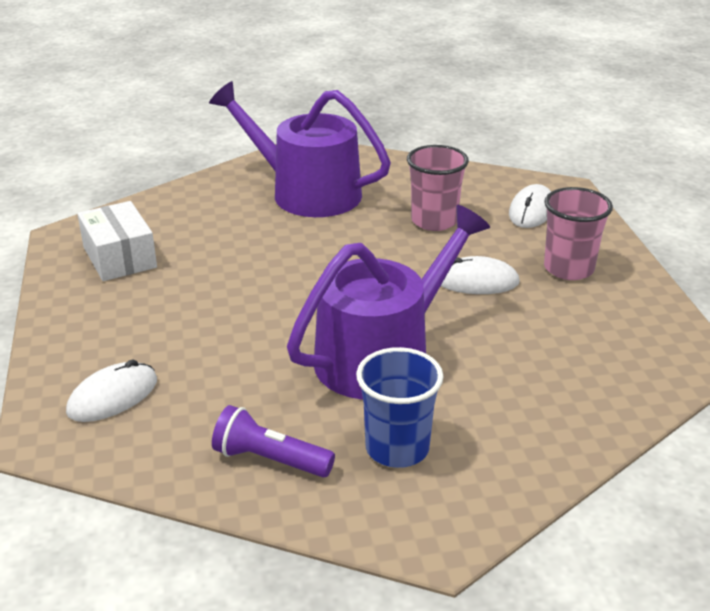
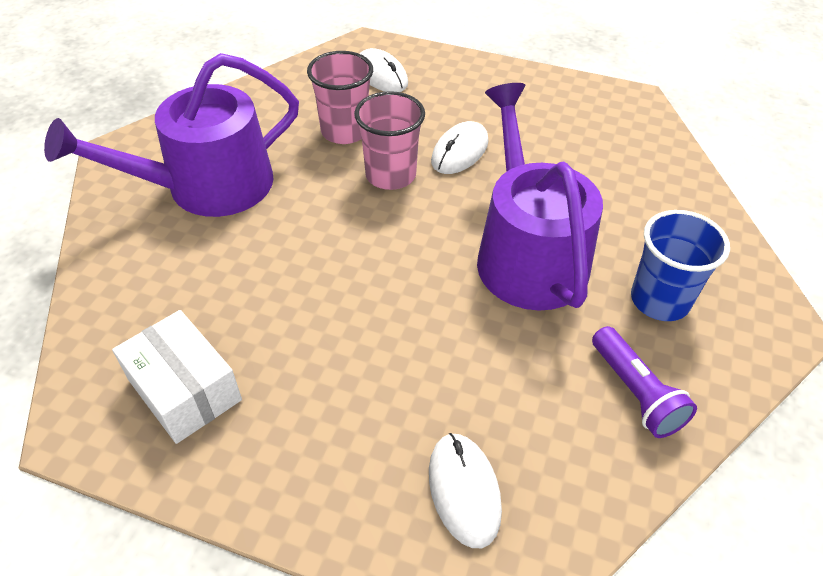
camera: 60 degrees left, 15 degrees up
(119, 257) = (185, 390): white box -> white box turned 45 degrees clockwise
(269, 460) = (635, 393): purple flashlight -> purple flashlight turned 75 degrees counterclockwise
(568, 269) = (481, 98): pink cup -> pink cup (390, 175)

